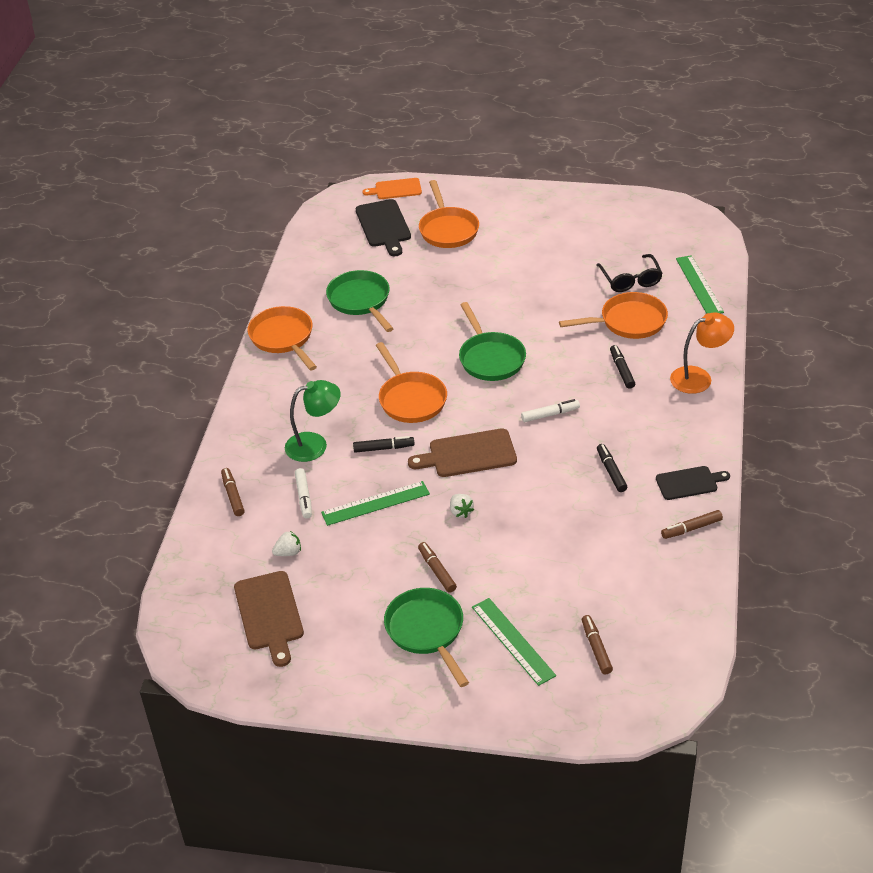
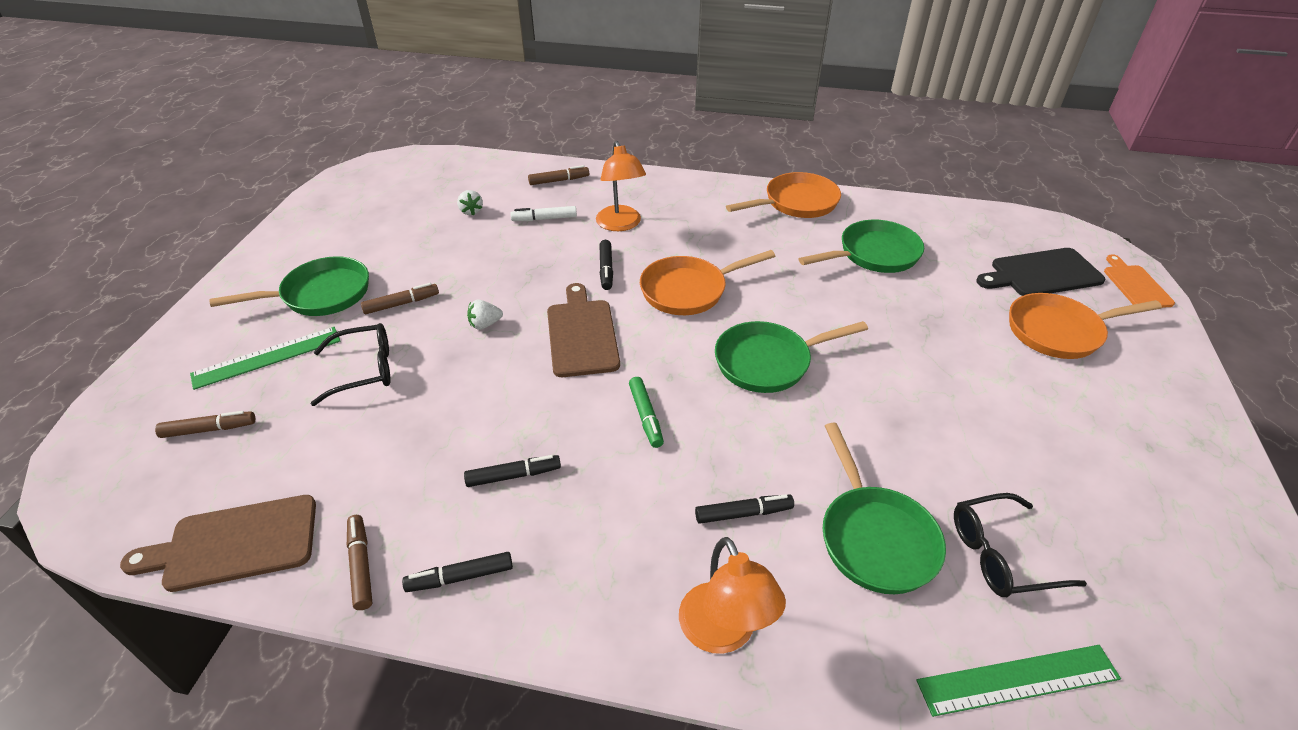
camera: 90 degrees right, 0 degrees up
(269, 614) = (398, 203): brown cutting board -> brown cutting board (234, 544)
(315, 445) = (621, 224): green lamp -> orange lamp
(375, 503) = (520, 263): green ruler -> none
(521, 573) = (364, 370): none -> black glasses
(550, 414) = (645, 416): white marker -> green marker
(628, 322) = (874, 537): orange pan -> green pan
(689, 483) = (460, 577): black cutting board -> black marker

